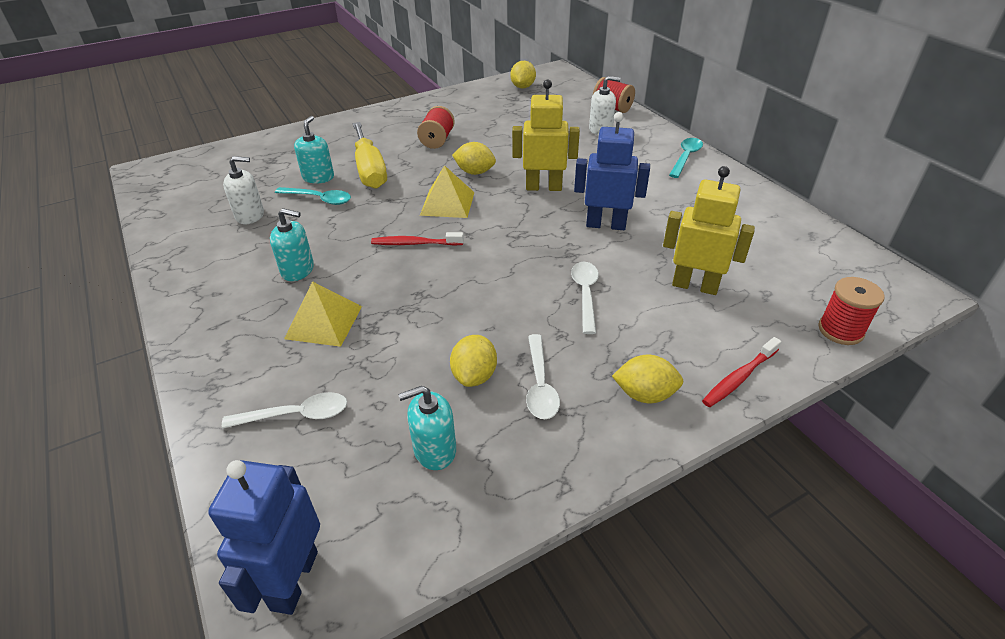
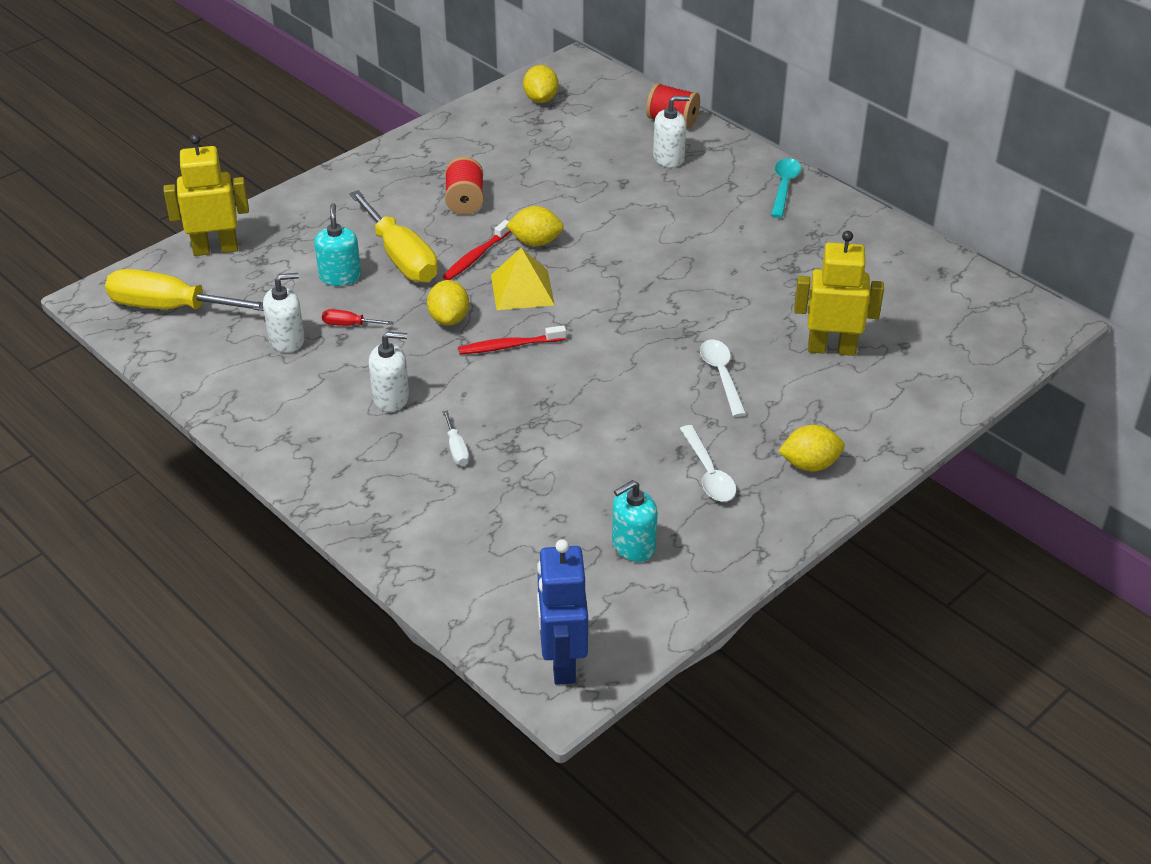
camera: 15 degrees left, 0 degrees up
(187, 182) = (170, 307): none -> yellow screwdriver
(296, 415) = (484, 540): white spoon -> none
(298, 270) = (391, 398): turquoise soap dispenser -> white soap dispenser
(302, 211) = (349, 325): none -> red screwdriver
(319, 199) = (360, 306): turquoise spoon -> none
(323, 322) = (456, 449): yellow pyramid -> white screwdriver
(474, 375) = (641, 475): yellow lemon -> yellow lemon (449, 319)
(543, 187) = (628, 252): yellow robot -> yellow robot (215, 249)
(606, 225) = (717, 291): blue robot -> none
(739, 378) = (893, 435): red toothbrush -> red toothbrush (476, 257)
(840, 330) = (981, 373): red spool -> none

